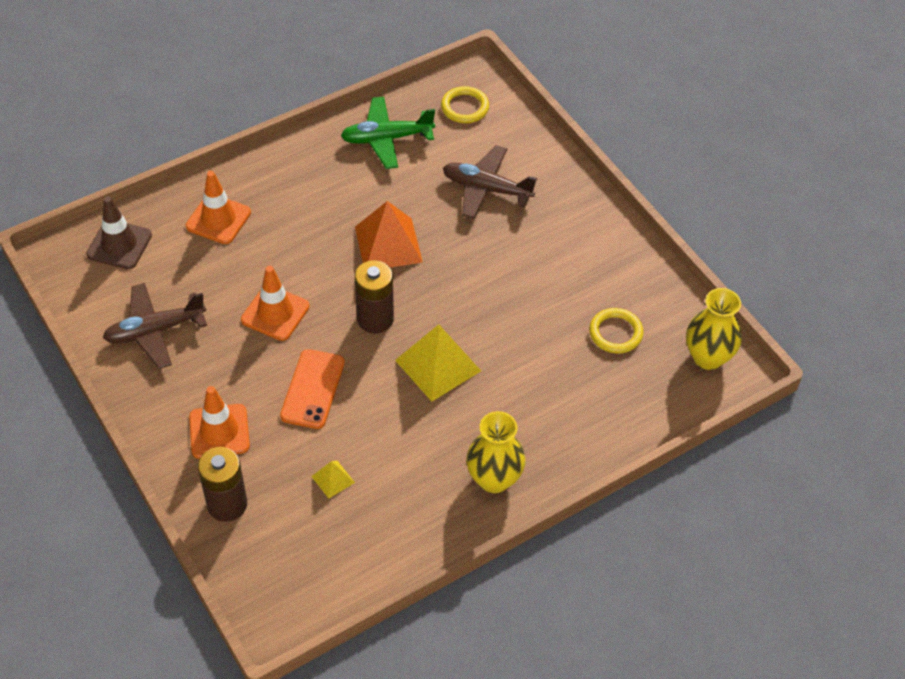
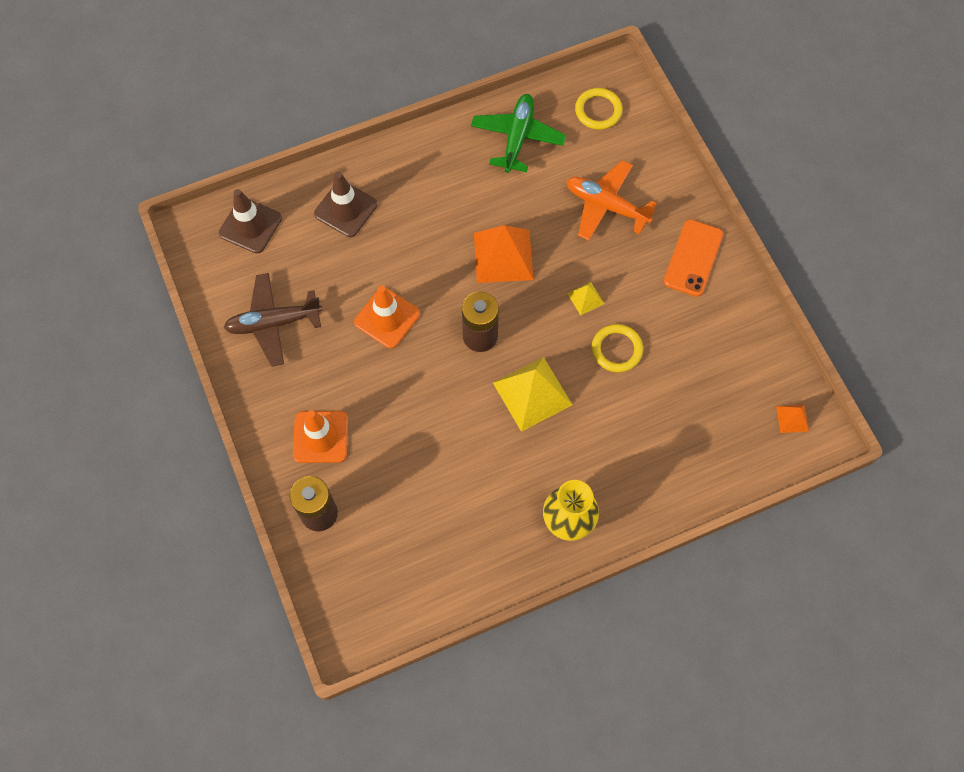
camera: 10 degrees right, 15 degrees up
(218, 219) = (346, 209): orange traffic cone -> brown traffic cone
(312, 389) = (412, 404): orange phone -> orange phone (693, 258)
(333, 479) = (419, 501): yellow pyramid -> yellow pyramid (585, 298)
(387, 139) = (517, 138): green plane -> green plane turned 105 degrees clockwise
(486, 189) = (606, 206): brown plane -> orange plane
(615, 333) = (707, 380): yellow ring -> yellow ring (616, 349)
(708, 357) = (792, 418): yellow vase -> orange pyramid

